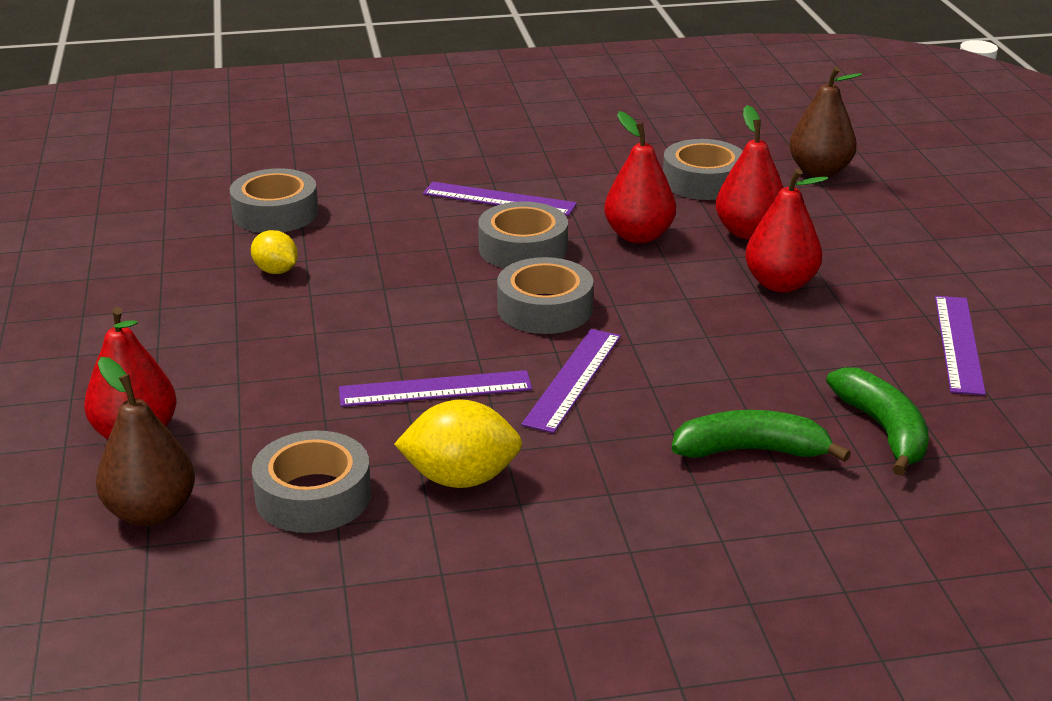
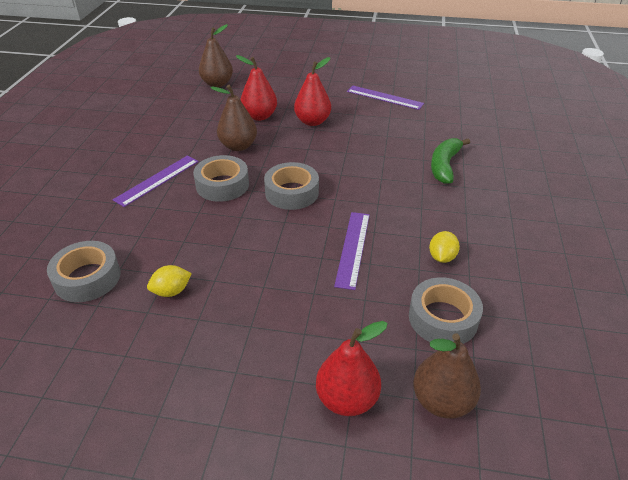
camera: 70 degrees left, 10 degrees up
(461, 479) = (442, 257): yellow lemon -> yellow lemon, size x0.61
(573, 379) = (365, 199): purple ruler -> none
(638, 236) = (238, 146): red pear -> brown pear
(703, 181) = (198, 114): grey tape -> none
(883, 430) = (440, 131): green banana -> none

